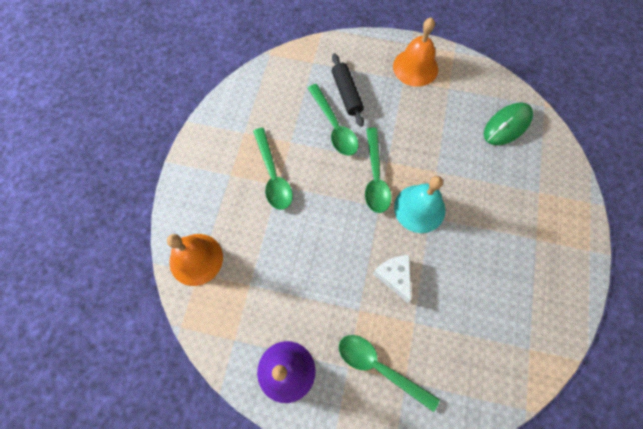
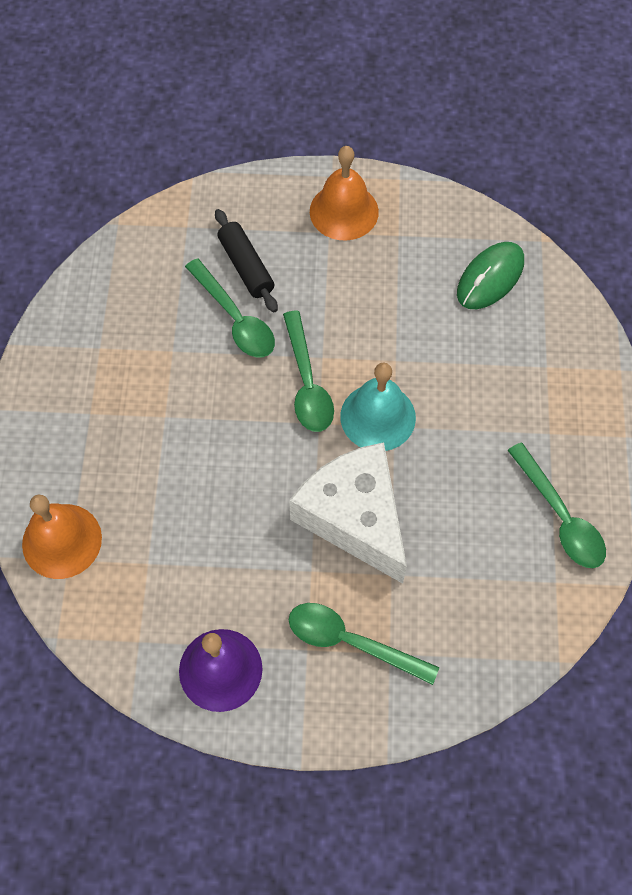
camera: 10 degrees left, 5 degrees down
(273, 175) = (154, 404): green spoon -> green spoon (560, 516)
(394, 276) = (354, 517): white cheese -> white cheese, size x2.03

